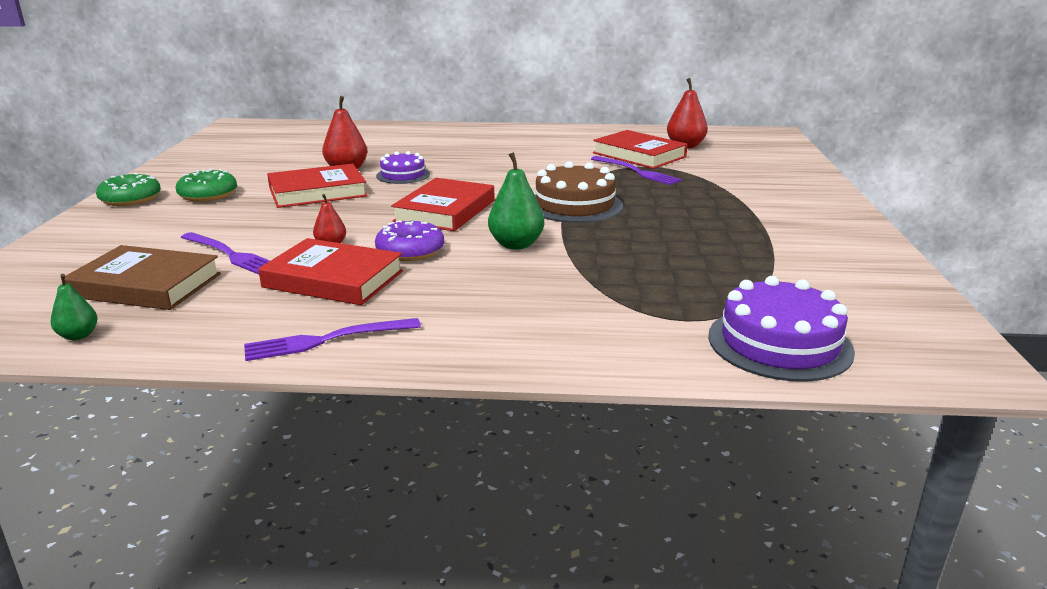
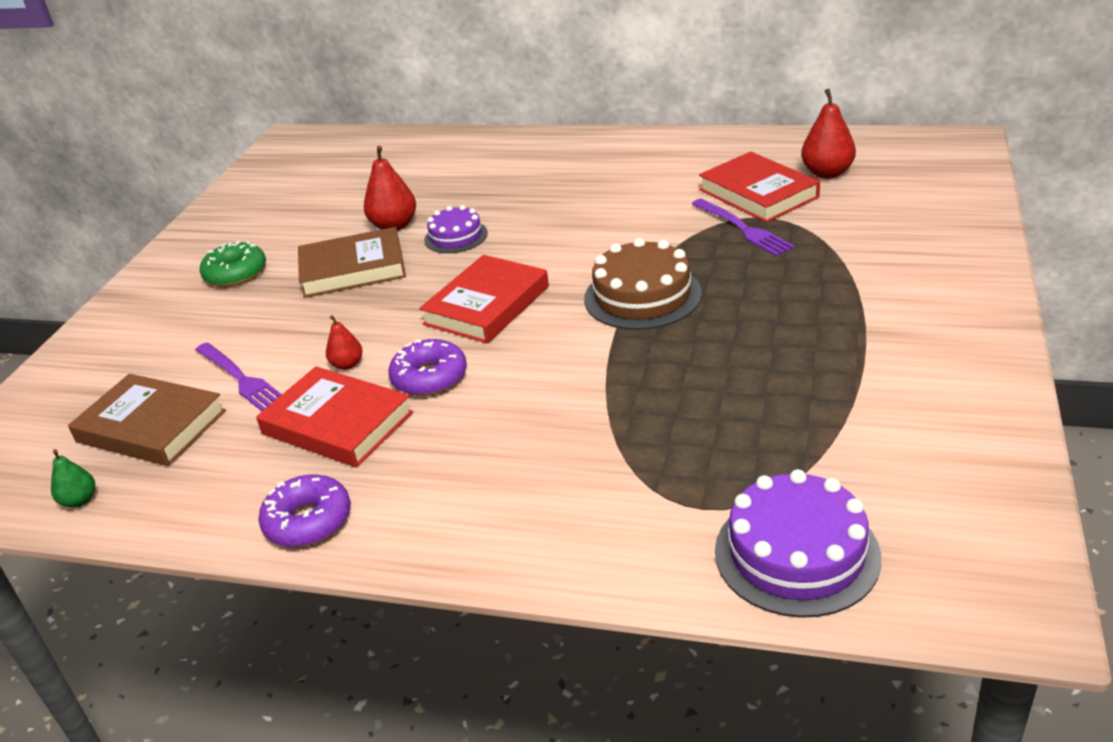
camera: 15 degrees right, 10 degrees up
(130, 199) = (156, 280): green donut -> none
(317, 192) = (353, 269): red book -> brown book
(325, 340) = (308, 521): purple fork -> purple donut
(516, 245) = (550, 369): green pear -> none

